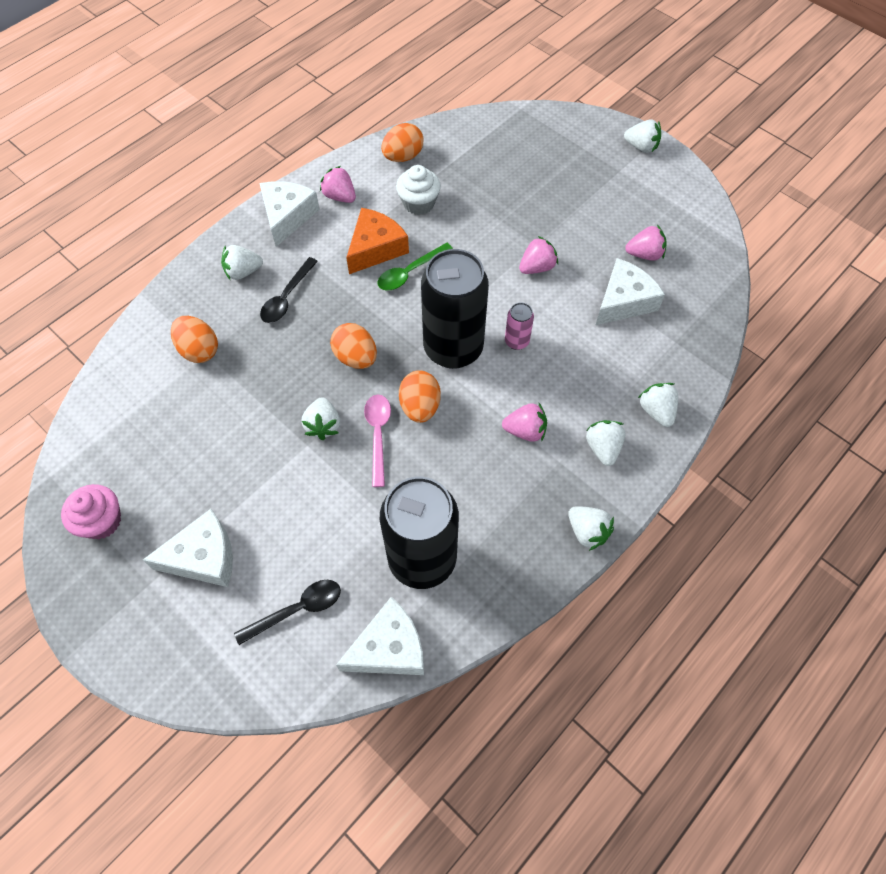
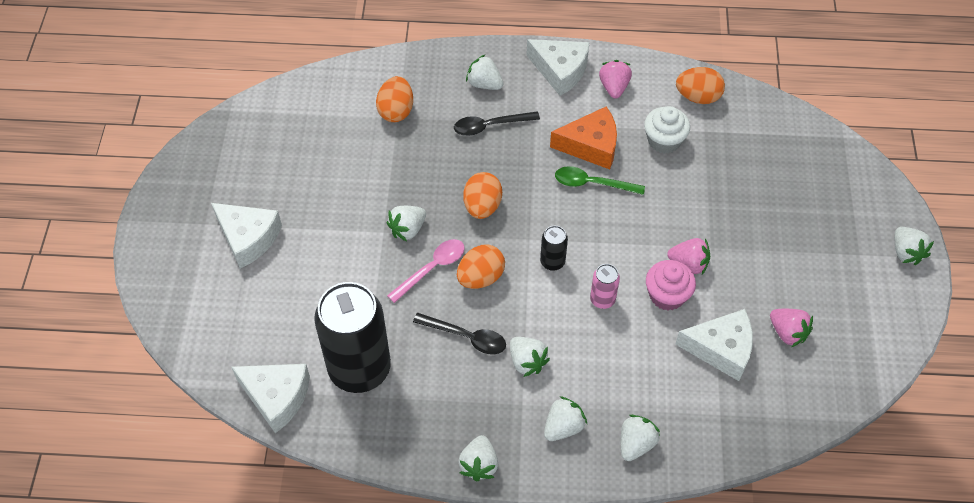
camera: 50 degrees right, 5 degrees down
(101, 521) = (224, 163): pink cupcake -> pink cupcake (667, 295)
(287, 216) = (560, 71): white cheese -> white cheese turned 60 degrees clockwise
(297, 610) = (257, 321): black spoon -> black spoon (466, 337)
(453, 348) = (552, 262): black can -> black can, size x0.42
(525, 431) = (527, 362): pink strawberry -> white strawberry

